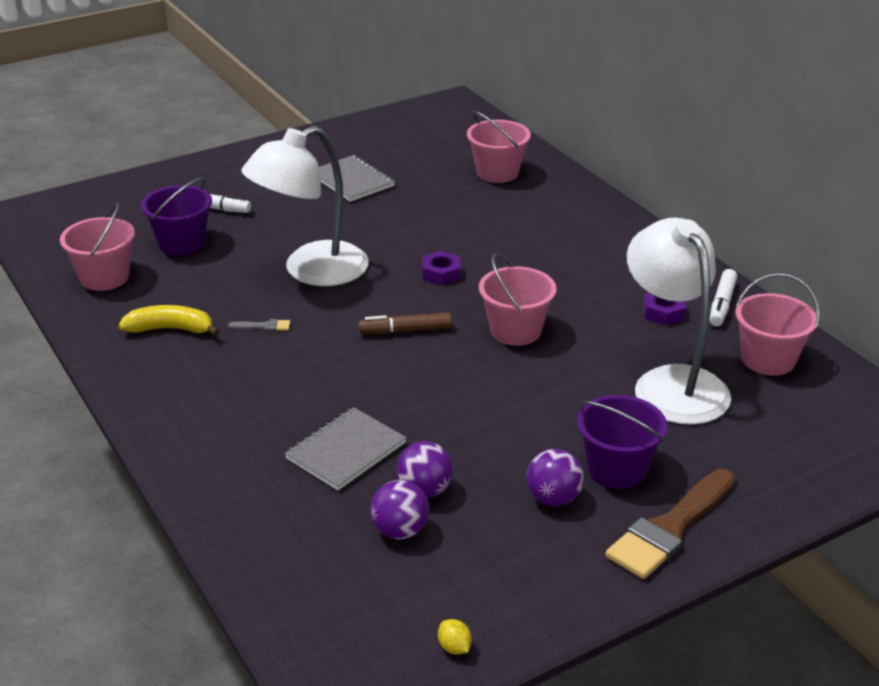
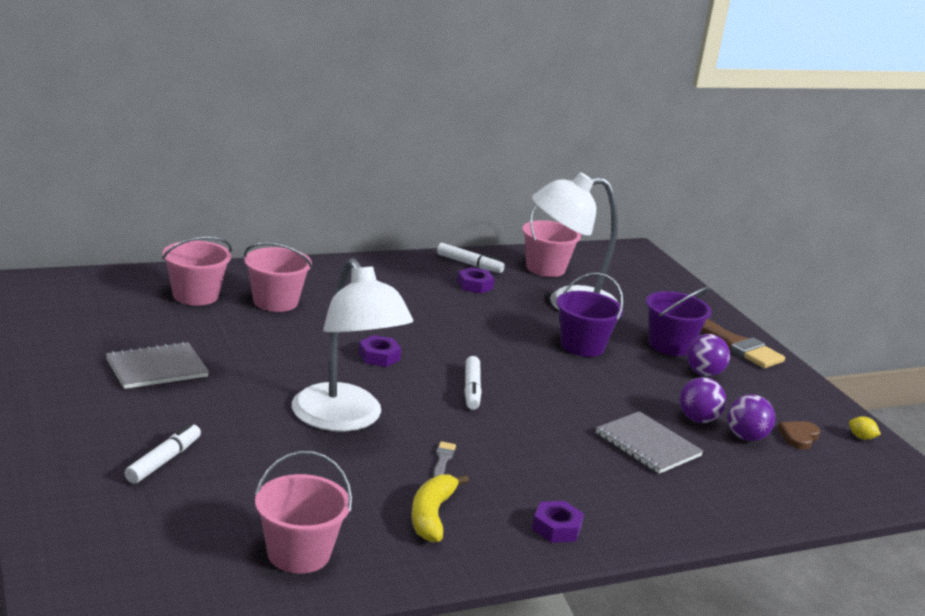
camera: 85 degrees left, 10 degrees down
(168, 396) = (556, 528): none -> purple nut
(182, 243) = (241, 491): purple bucket -> purple bucket (582, 346)
(405, 331) = (472, 389): brown marker -> white marker
(425, 581) = (799, 437): none -> brown heart
(454, 647) = (861, 437): yellow lemon -> yellow lemon turned 60 degrees clockwise
(515, 330) = (484, 343): pink bucket -> pink bucket (275, 302)

